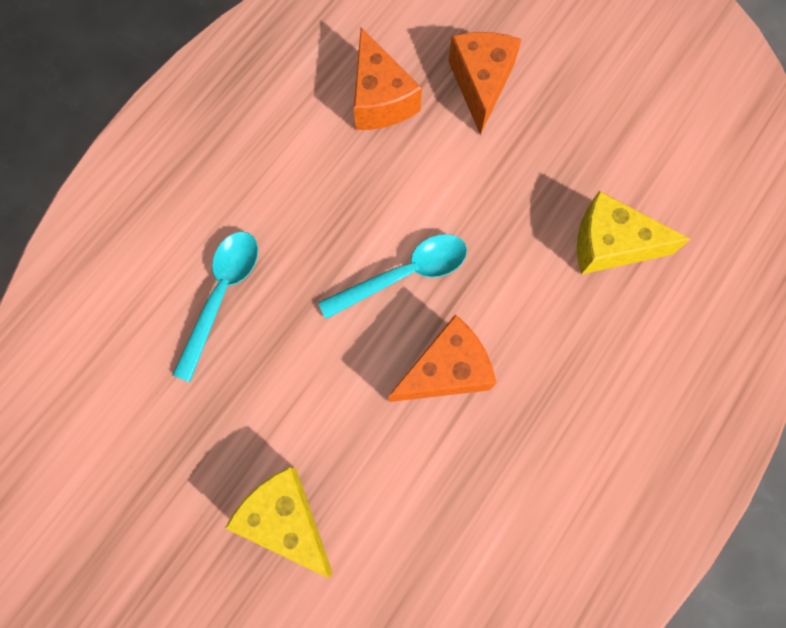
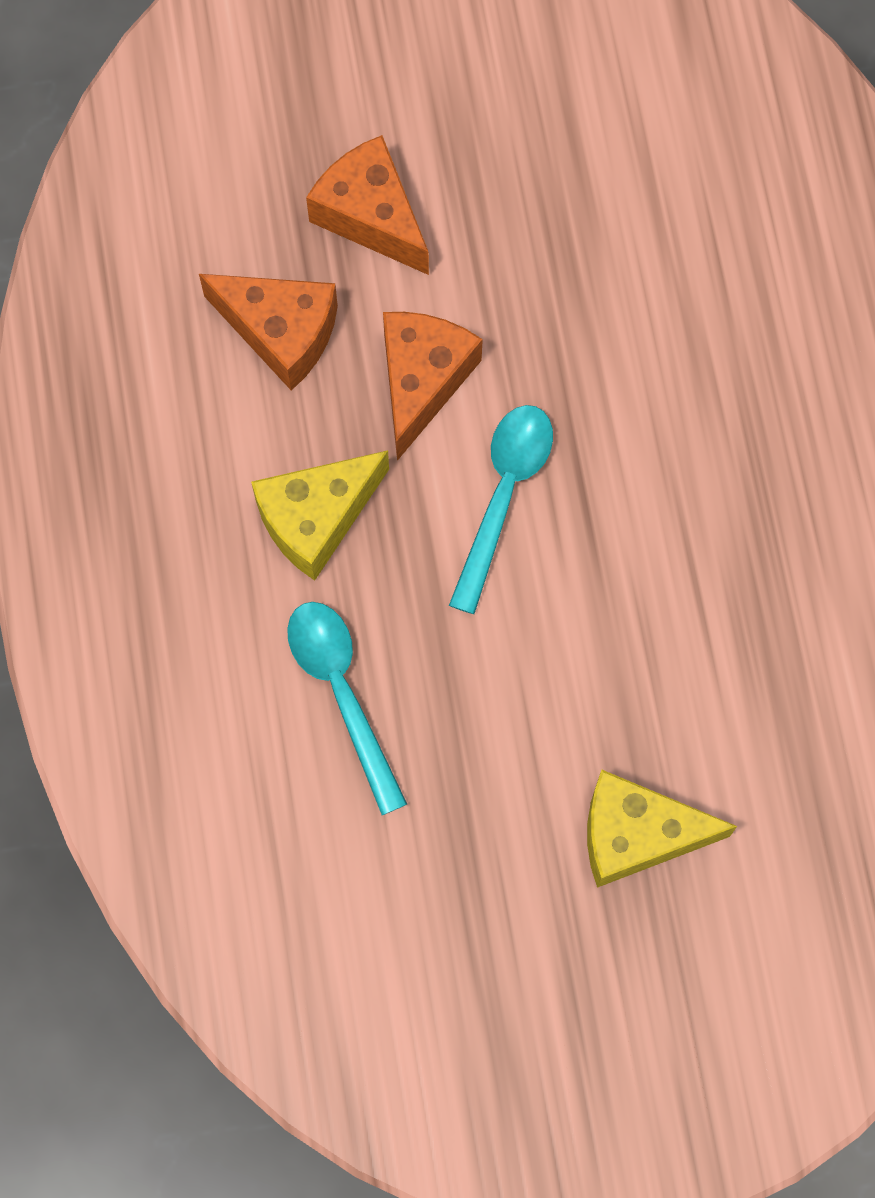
camera: 45 degrees left, 0 degrees up
(446, 370) = (641, 551): orange cheese -> orange cheese (421, 381)
(610, 245) = (674, 272): yellow cheese -> yellow cheese (316, 519)

